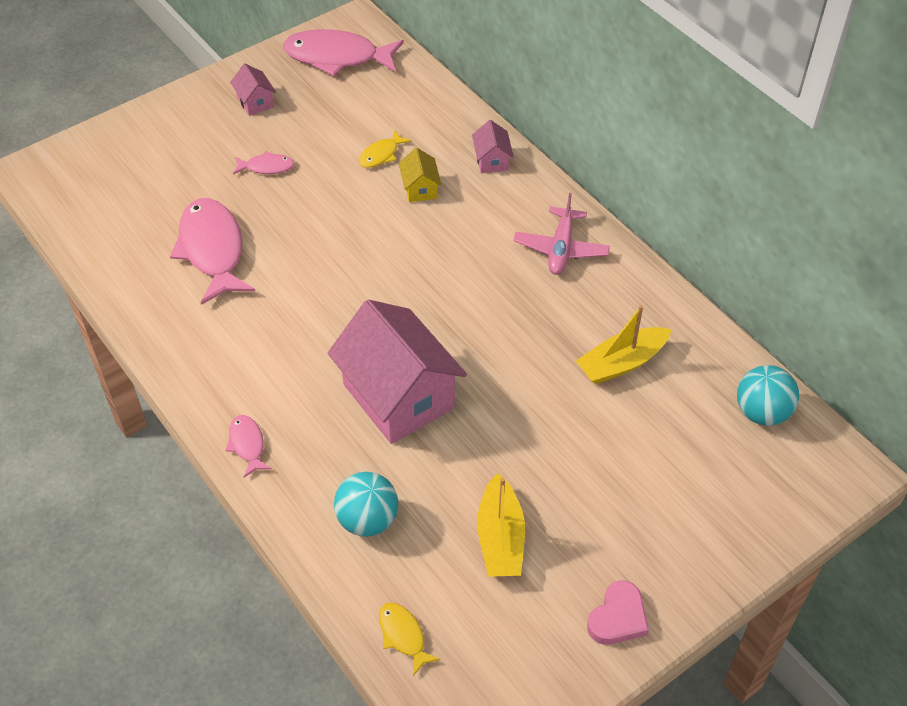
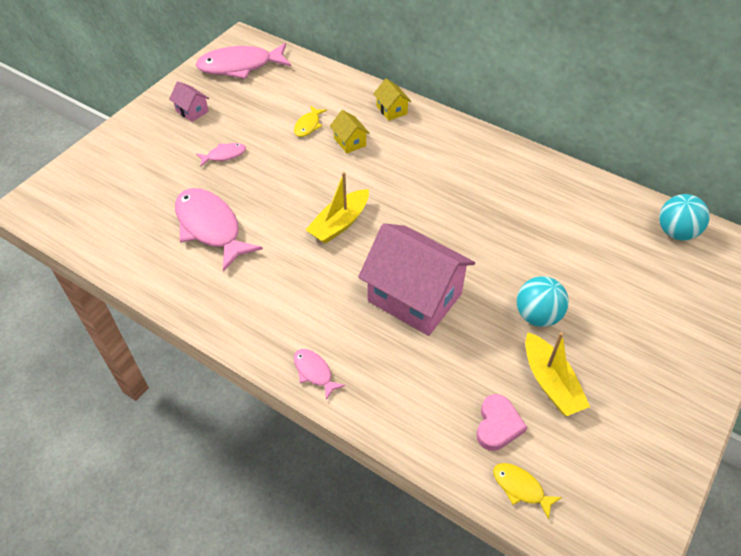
camera: 20 degrees left, 0 degrees up
(367, 520) = (442, 402): turquoise ball -> turquoise ball (537, 315)
(492, 160) = (391, 110): pink house -> yellow house
(561, 249) = (474, 158): pink plane -> none
(618, 617) = (670, 415): pink heart -> pink heart (497, 425)
(621, 363) = (562, 226): yellow boat -> yellow boat (339, 224)

